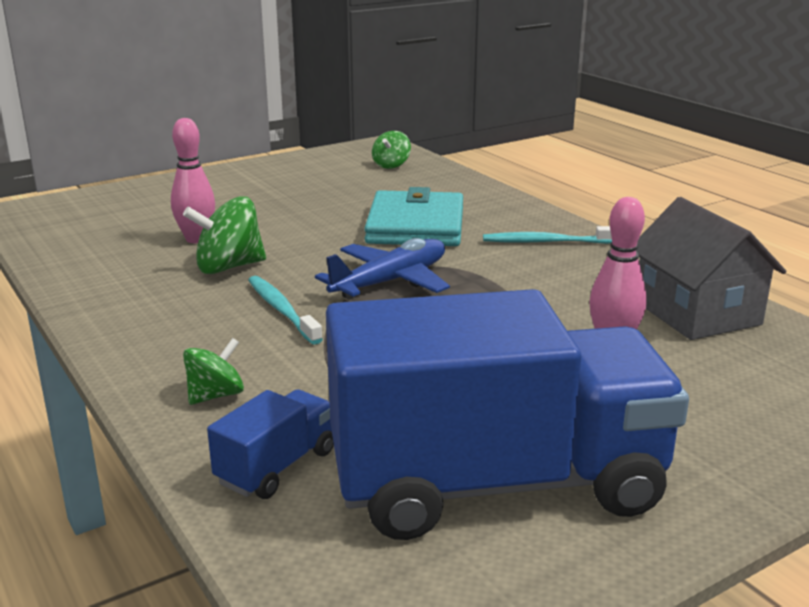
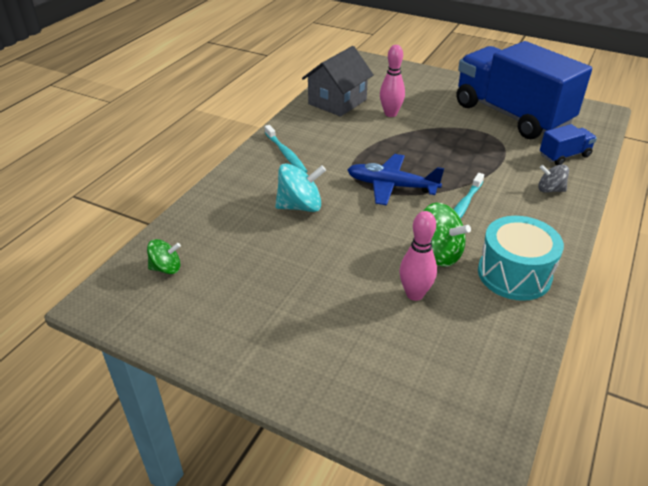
camera: 120 degrees left, 15 degrees up
(129, 293) = (514, 274): none -> turquoise drum
(215, 395) = (550, 189): green spinning top -> grey spinning top
(276, 467) = (564, 156): blue truck -> blue truck turned 150 degrees clockwise
(415, 226) = (300, 206): turquoise wallet -> turquoise spinning top

